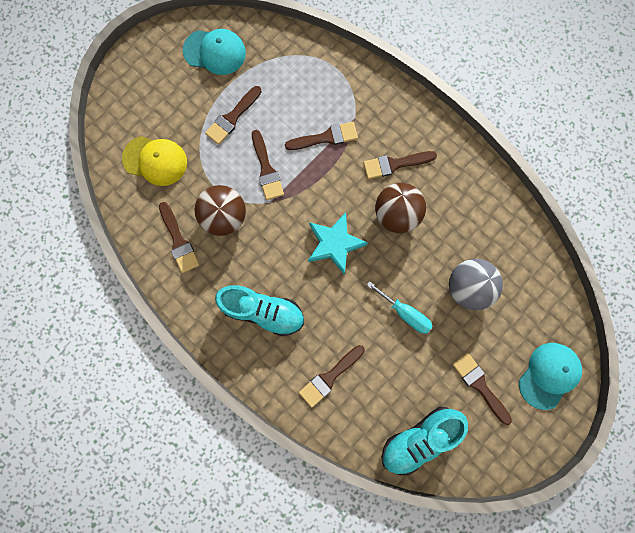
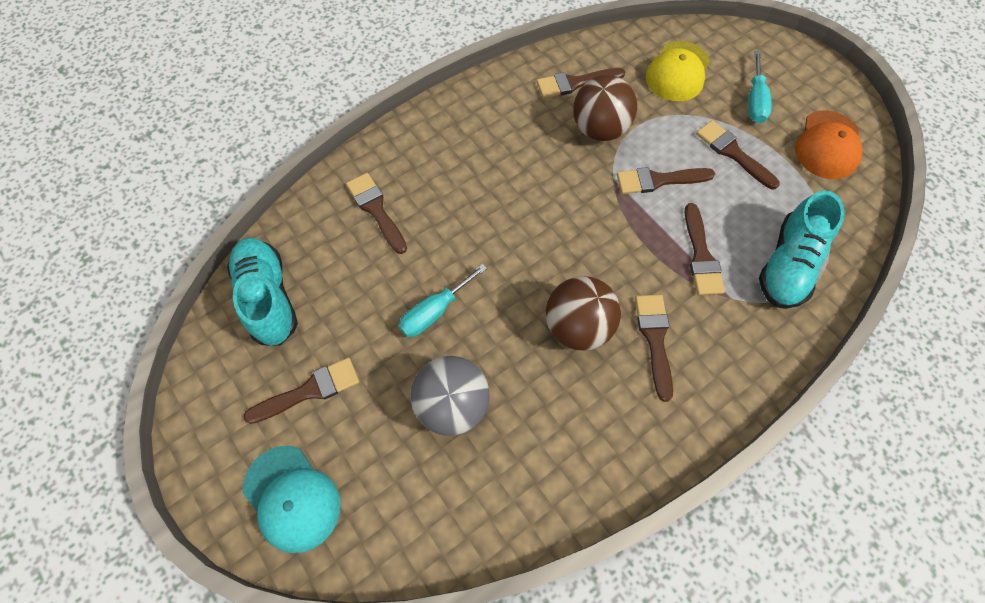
camera: 100 degrees right, 15 degrees down
(178, 102) = (755, 101): none -> turquoise screwdriver
(215, 52) = (828, 145): turquoise cap -> orange cap
(263, 311) = (474, 153): turquoise shoe -> turquoise shoe (787, 265)
(334, 244) = (546, 242): turquoise star -> none

